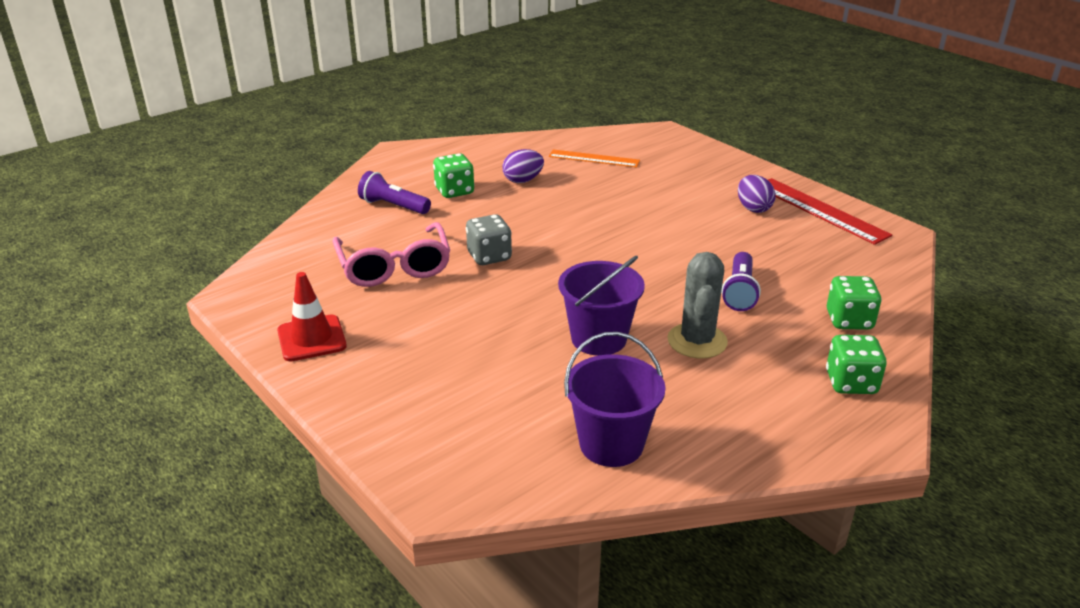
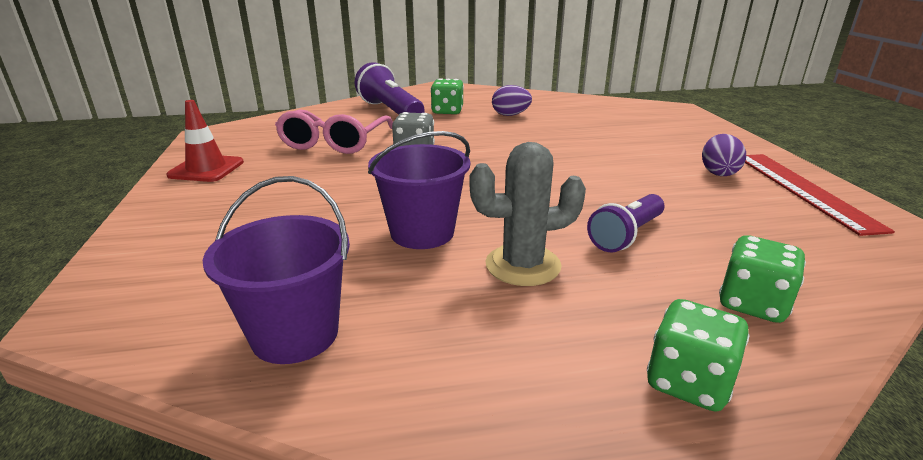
camera: 30 degrees right, 5 degrees down
(393, 206) = (390, 111): purple flashlight -> purple flashlight, size x1.54
(594, 158) = (590, 113): orange ruler -> none
(697, 341) = (523, 265): grey cactus -> grey cactus turned 45 degrees clockwise

